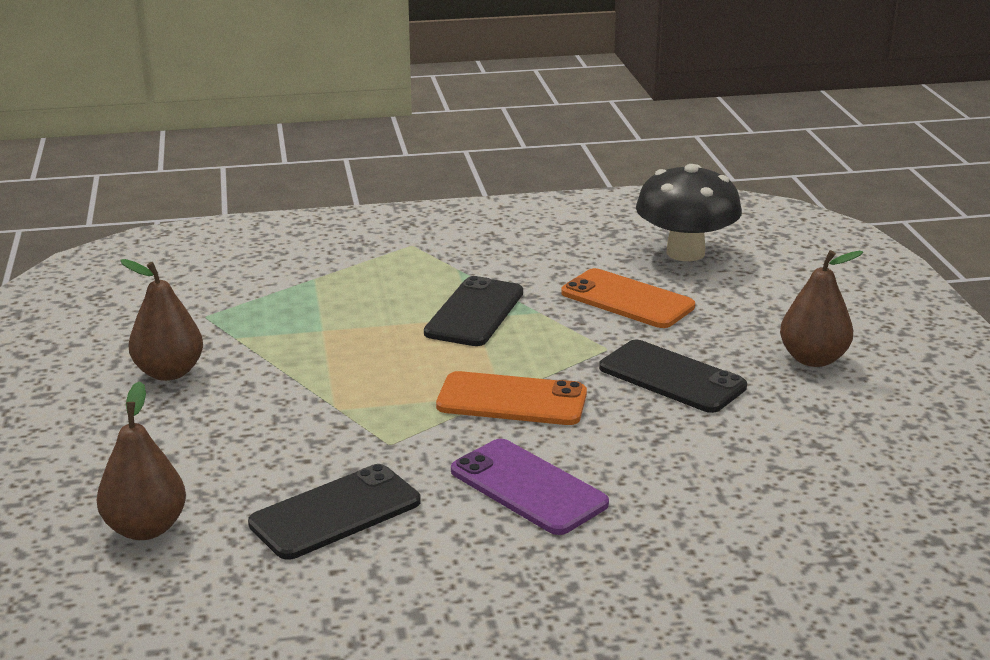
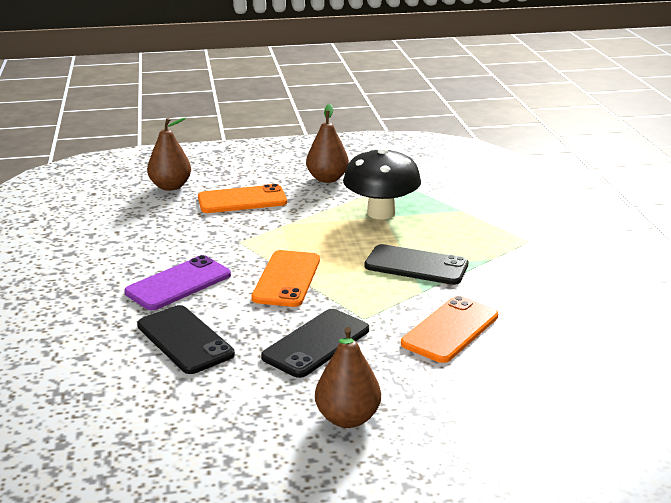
camera: 90 degrees right, 0 degrees up
(232, 447) = (242, 200): none -> orange phone
(335, 513) = (169, 229): black phone -> black phone (185, 340)
(685, 253) = (558, 365): black mushroom -> black mushroom (381, 213)

